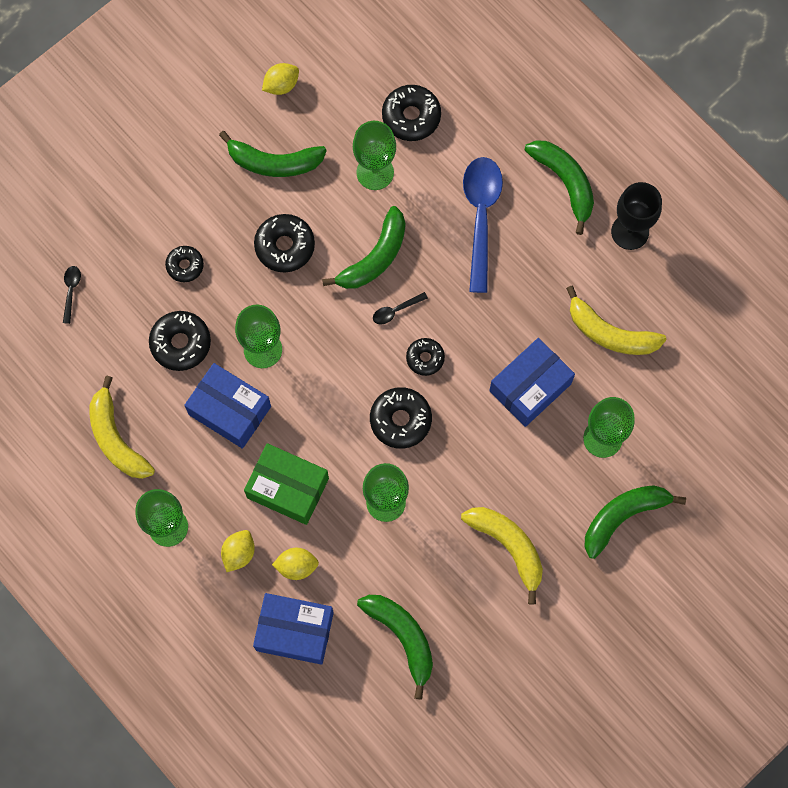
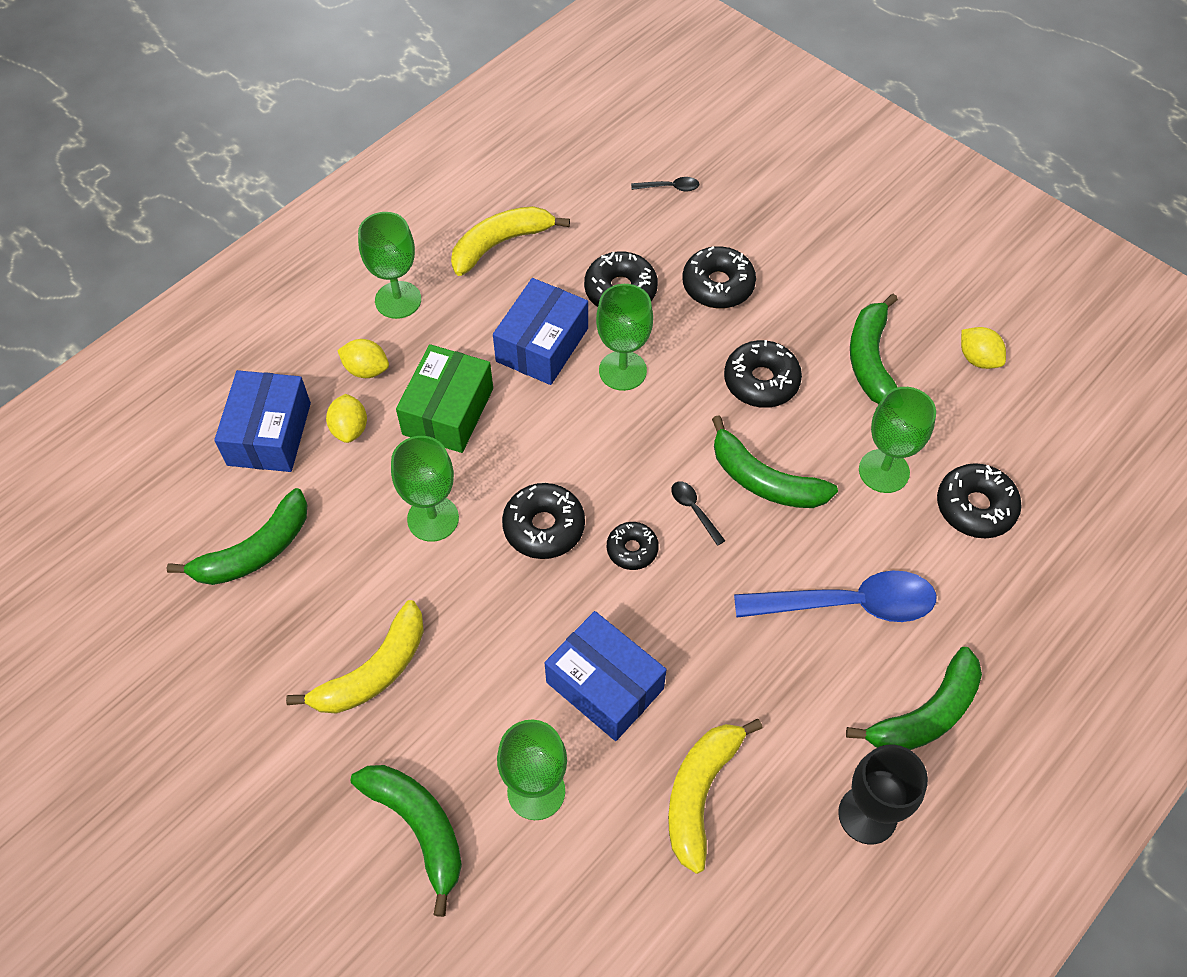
camera: 85 degrees right, 15 degrees down
(185, 266) = (718, 285): black donut -> black donut, size x1.60

